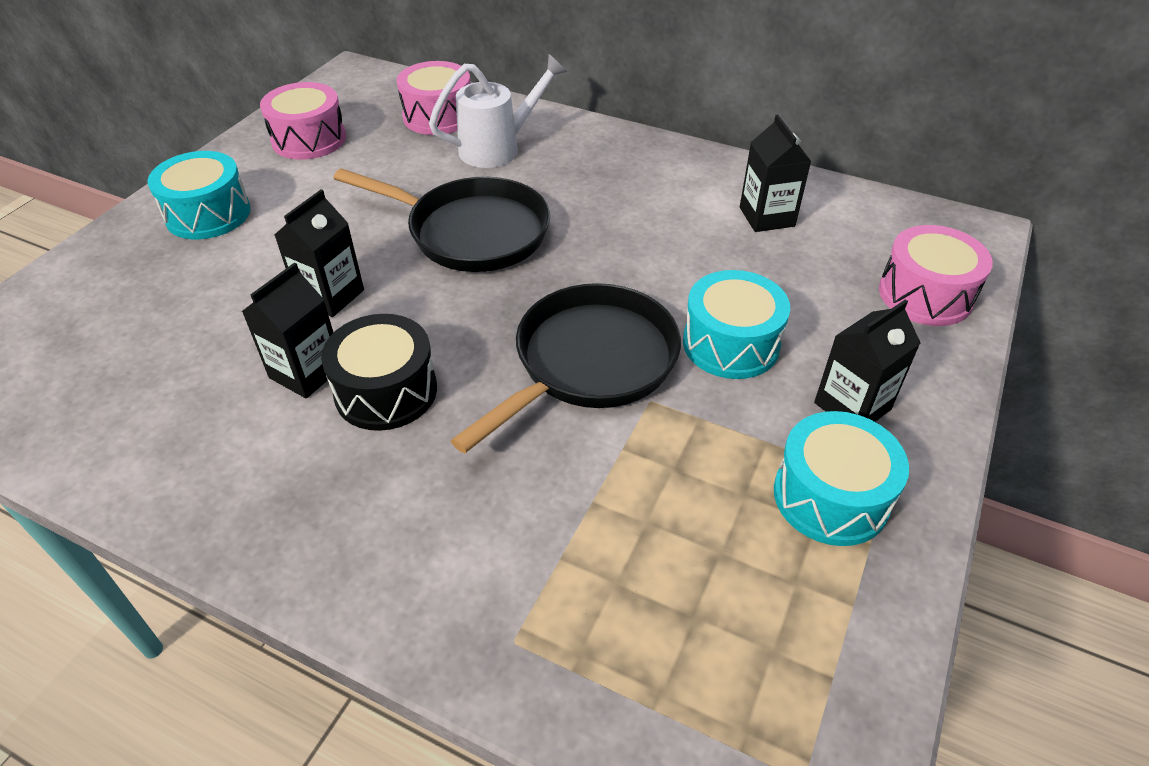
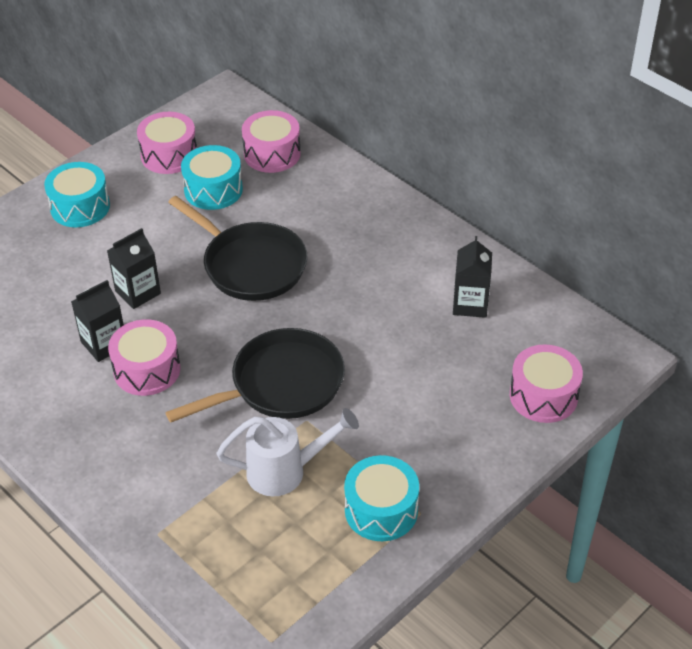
camera: 20 degrees right, 0 degrees up
(386, 391) = (147, 370): black drum -> pink drum
(498, 148) = (303, 195): white watering can -> white watering can (285, 471)
(731, 344) = (381, 396): turquoise drum -> turquoise drum (213, 190)
(852, 406) = (434, 459): black carton -> none

